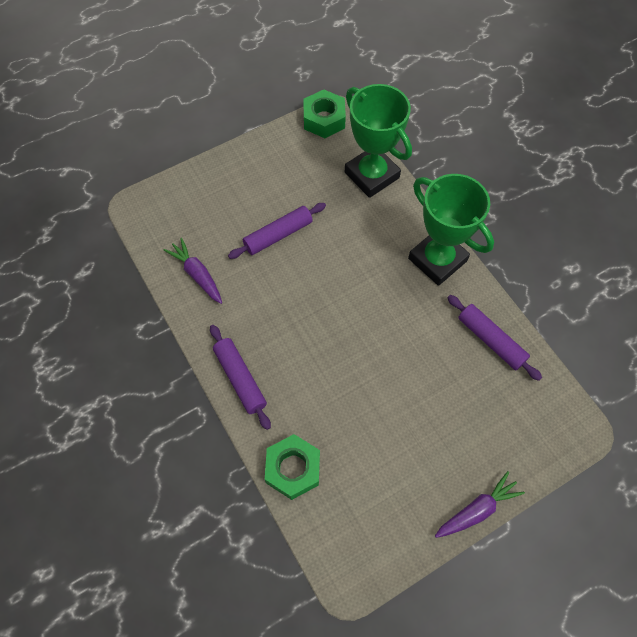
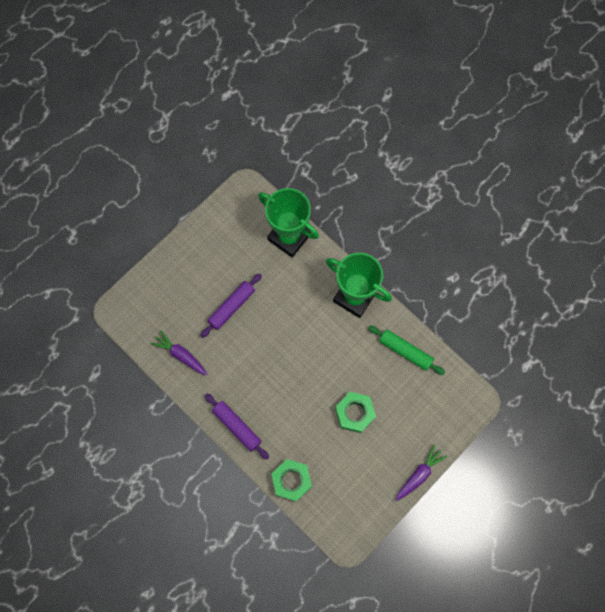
camera: 15 degrees left, 10 degrees up
(324, 119) = (239, 195): green nut -> green nut (355, 413)
(491, 340) = (405, 351): purple rolling pin -> green rolling pin

